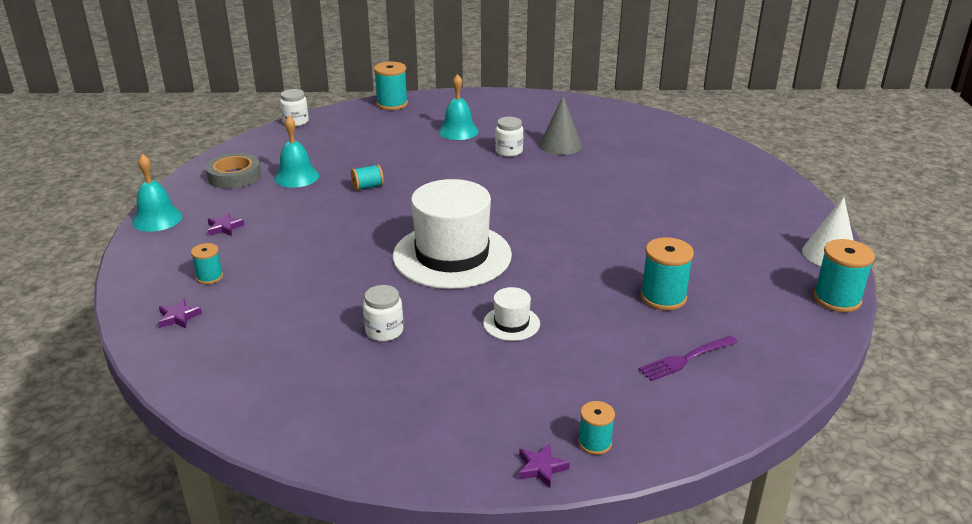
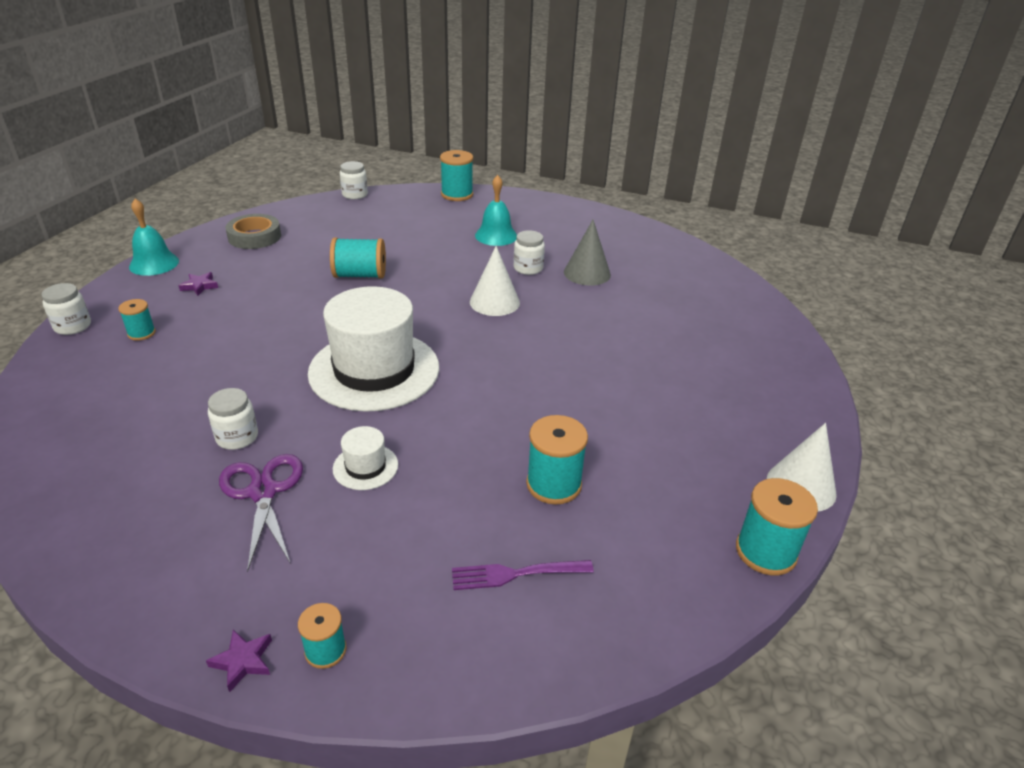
camera: 20 degrees right, 5 degrees up
(133, 287) = (73, 326): none -> white jar
(178, 317) = (79, 367): purple star -> none
(296, 177) = (306, 250): turquoise bell -> none
(368, 187) = (360, 275): turquoise spool -> turquoise spool, size x1.70
(446, 361) = (263, 492): none -> purple scissors
(504, 183) = (494, 302): none -> white cone

